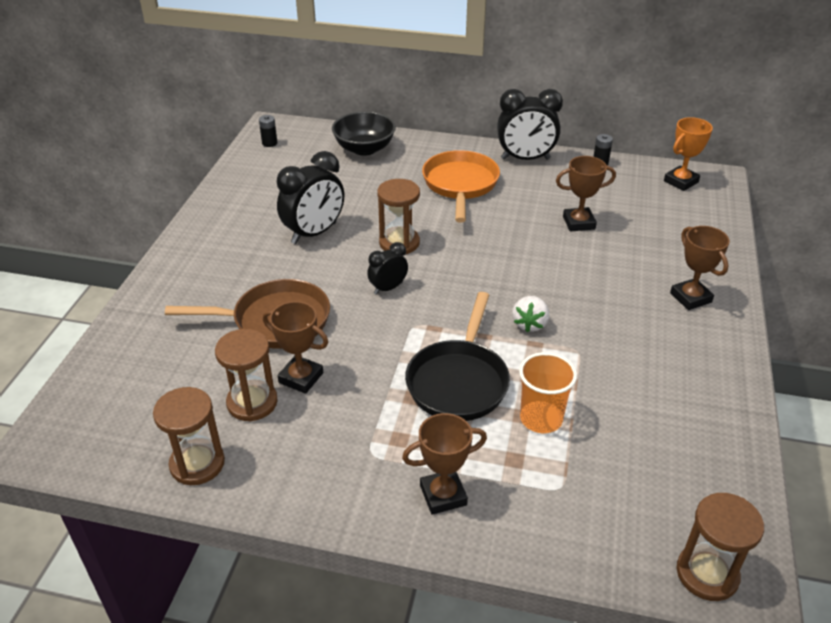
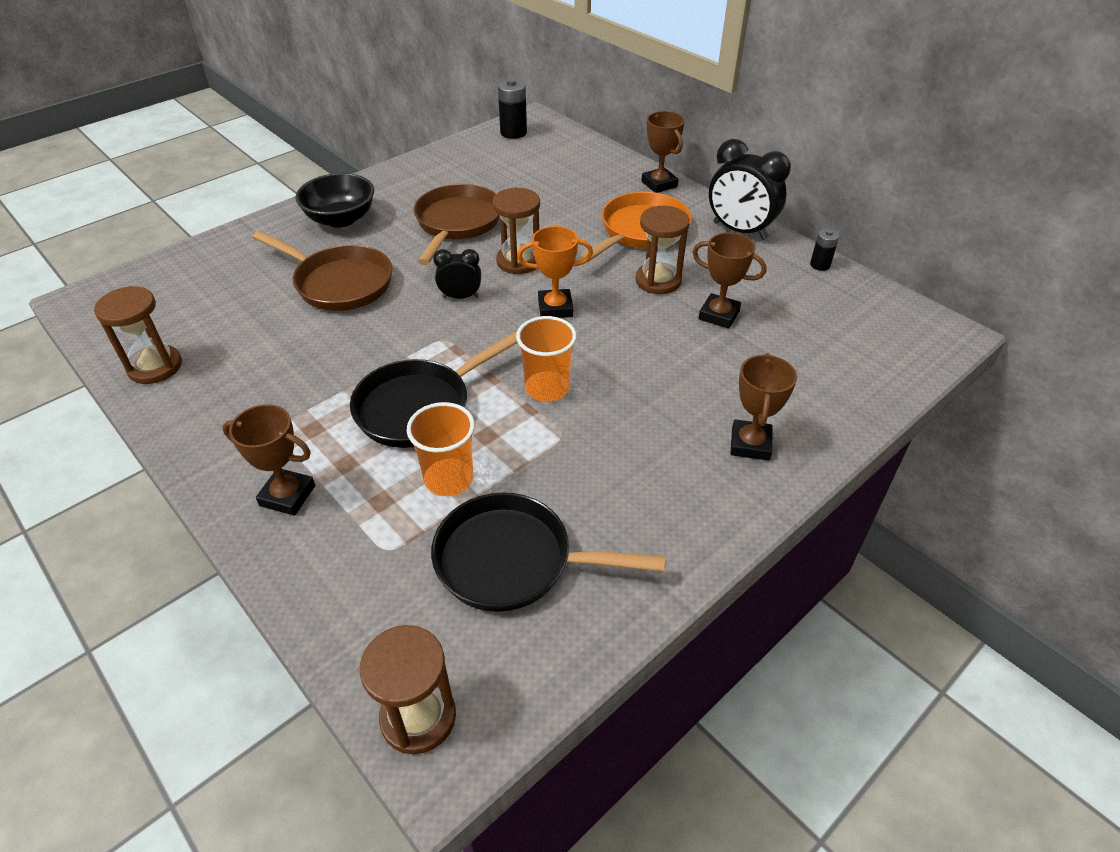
camera: 35 degrees right, 5 degrees up
(252, 402) = (245, 340): brown hourglass -> brown hourglass (658, 281)
(269, 143) = (513, 133): black battery -> black battery, size x1.67
(301, 378) = (302, 338): brown trophy -> brown trophy (659, 184)
(314, 233) = (457, 223): black clock -> brown pan
(364, 149) = (590, 166): black bowl -> black bowl (341, 219)
(530, 324) = (547, 388): white strawberry -> orange cup
(644, 446) = (512, 560): none -> black pan
(681, 181) = (895, 320): orange trophy -> orange trophy (555, 308)

